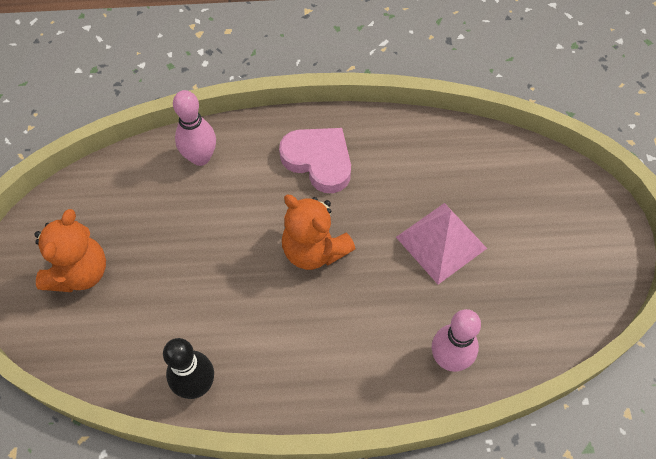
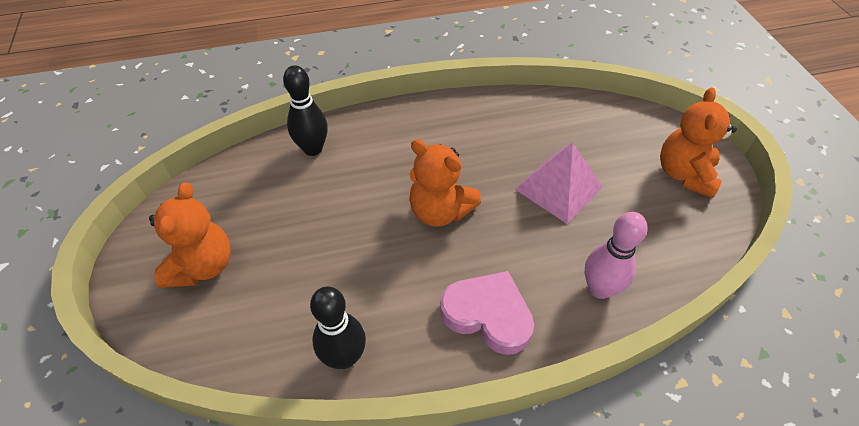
camera: 10 degrees left, 10 degrees down
(200, 157) = (313, 149): pink bowling pin -> black bowling pin
(318, 161) = (426, 137): pink heart -> pink heart (488, 315)
(578, 247) = (684, 174): none -> orange teddy bear

